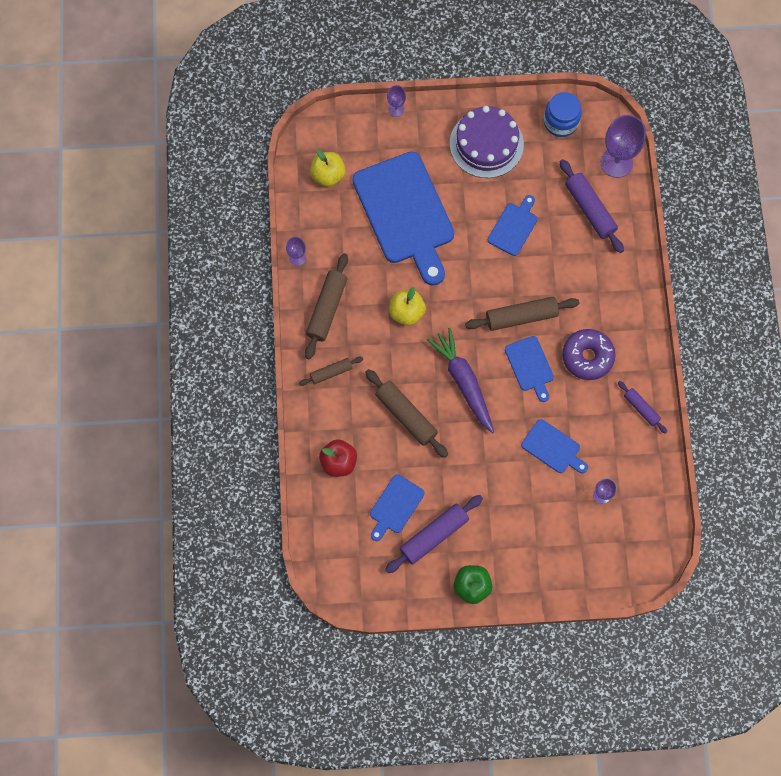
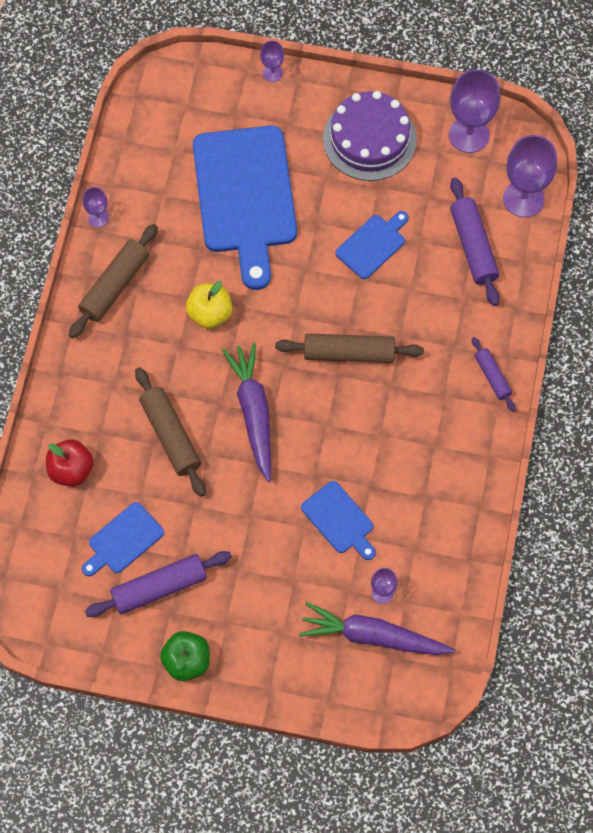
camera: 15 degrees right, 5 degrees down
(328, 175) = (166, 130): yellow apple -> none
(331, 372) = (96, 362): brown rolling pin -> none
(530, 366) = (341, 415): blue cutting board -> none
(560, 122) = (469, 135): blue jar -> purple goblet
(587, 357) = (416, 421): purple donut -> none
(604, 530) = (373, 636): none -> purple carrot
(641, 408) = (464, 500): purple rolling pin -> purple rolling pin (492, 377)

